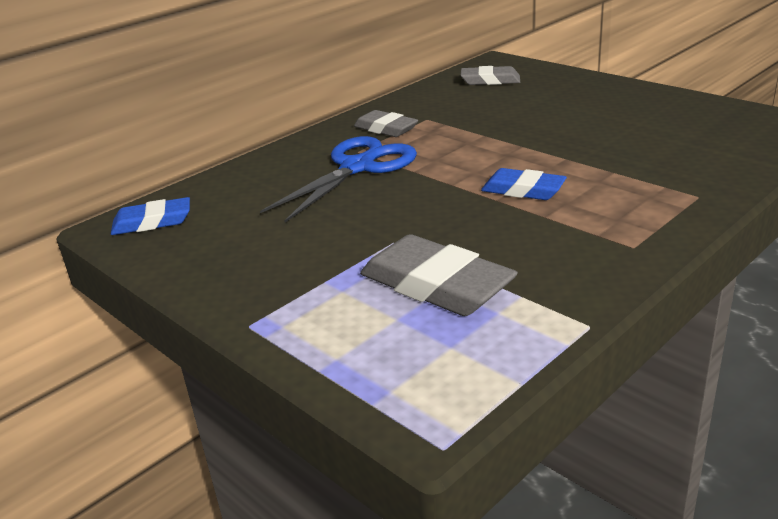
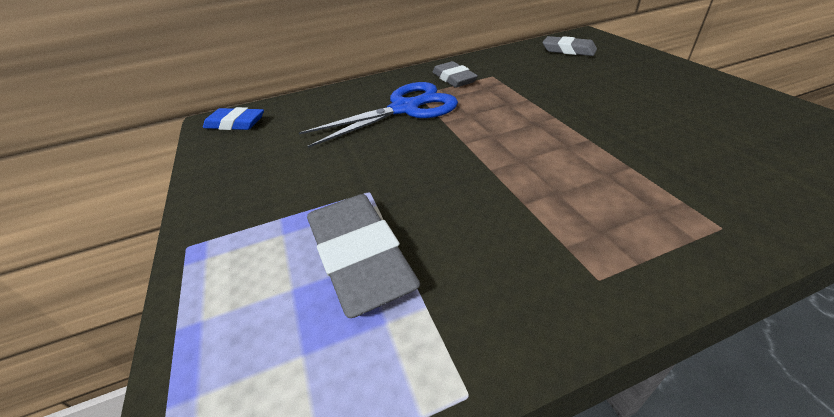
camera: 25 degrees right, 10 degrees up
(523, 190) = (523, 165): blue eraser -> none

